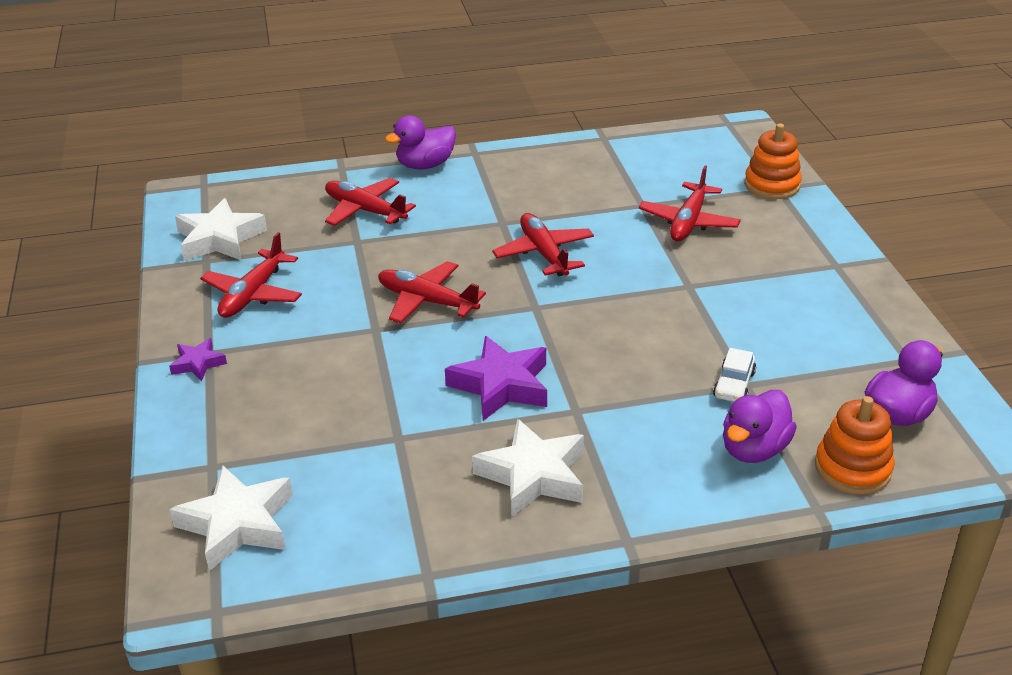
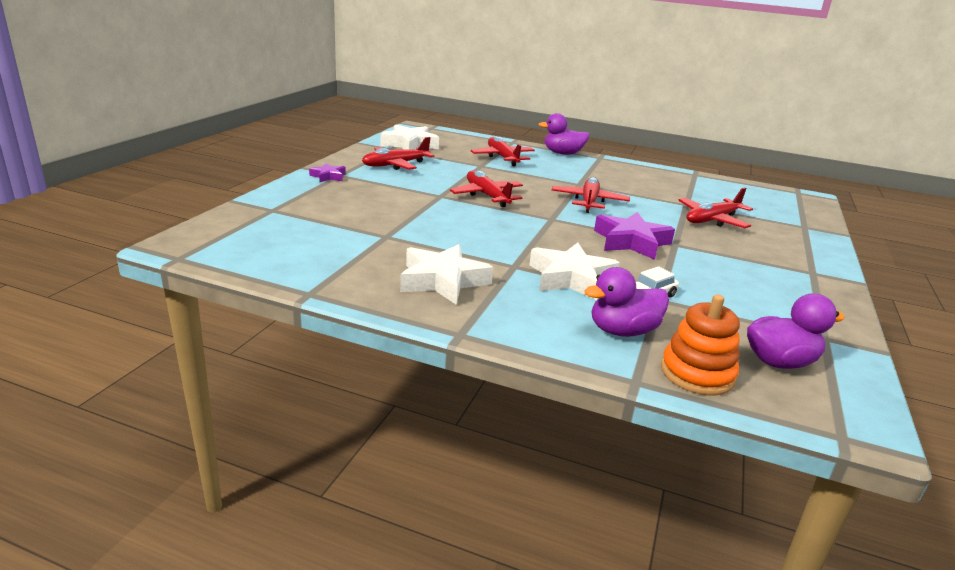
camera: 30 degrees right, 10 degrees down
(237, 524) = (247, 233): white star -> white star (571, 278)
(501, 385) = (481, 239): purple star -> purple star (631, 242)
(772, 185) = (801, 224): orange stacking toy -> none

